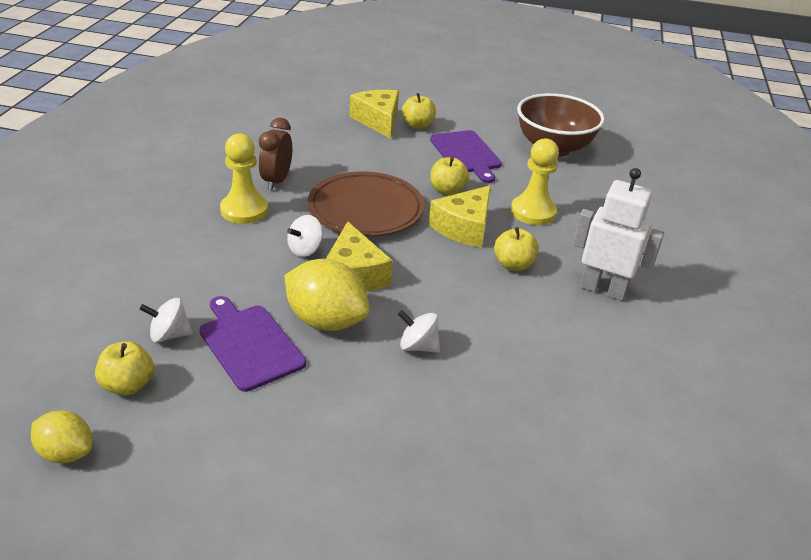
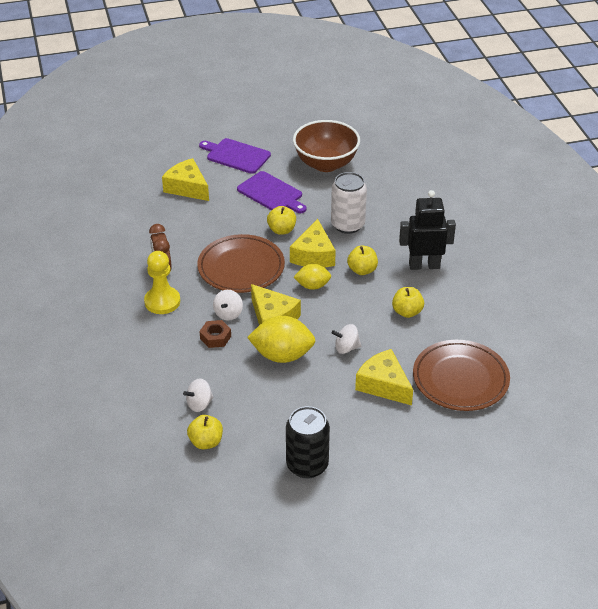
camera: 25 degrees left, 5 degrees up
(66, 453) = (211, 490): yellow lemon -> yellow lemon (312, 286)
(225, 482) = (307, 465): none -> black can
(249, 344) = (251, 389): purple cutting board -> purple cutting board (236, 155)
(265, 268) = (215, 337): none -> brown nut
(417, 126) = (219, 181): yellow apple -> yellow apple (407, 312)
(431, 417) = (383, 385): none -> yellow cheese
(533, 212) = (347, 225): yellow pawn -> white can
(554, 460) = (460, 379): none -> brown plate
(602, 289) = (424, 265): white robot -> black robot

